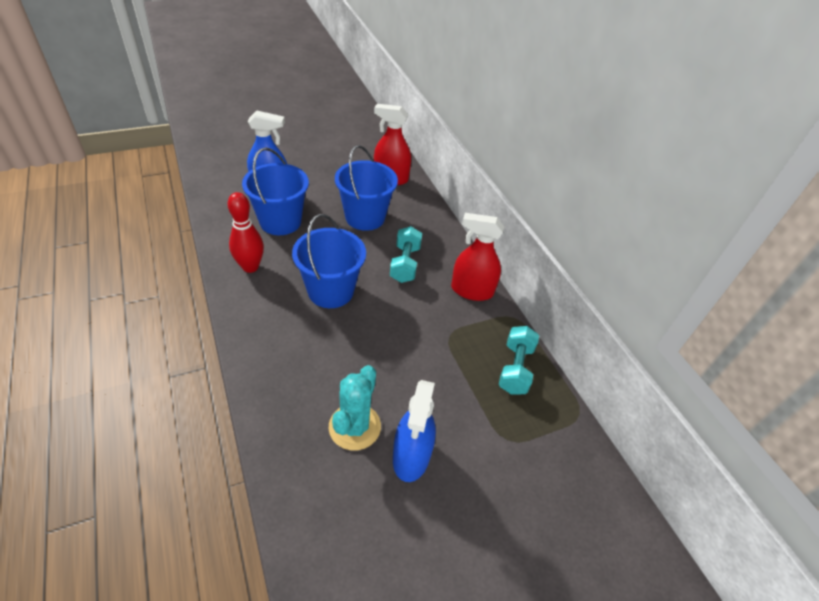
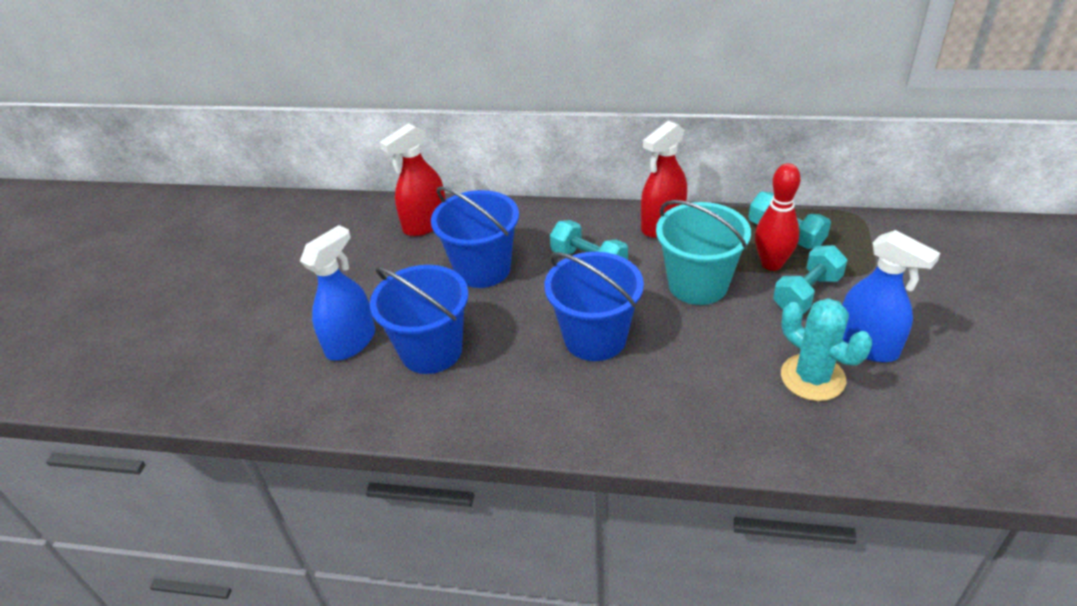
camera: 50 degrees left, 5 degrees down
(250, 267) = (501, 404): red bowling pin -> red bowling pin (772, 264)
(418, 330) = (698, 284): none -> turquoise bucket
(450, 400) = (807, 293): none -> turquoise dumbbell

